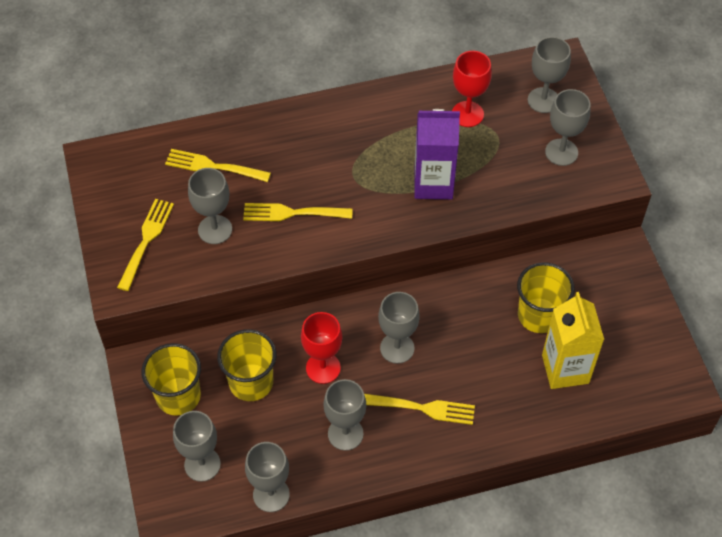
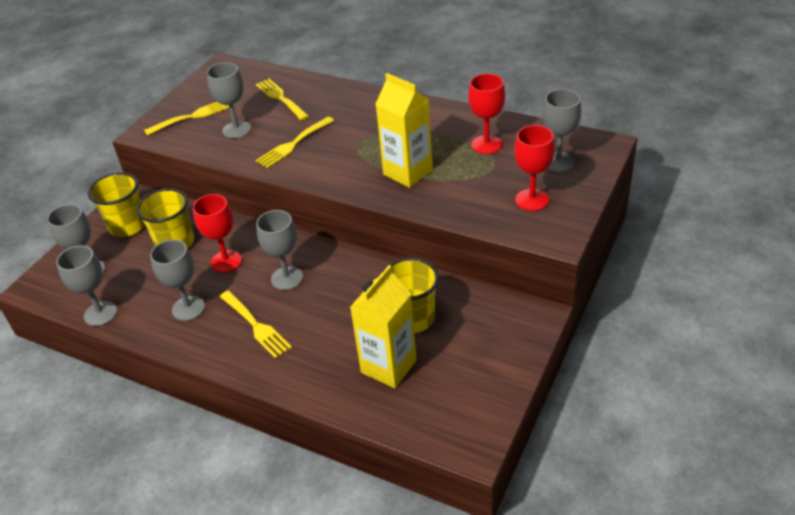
camera: 45 degrees right, 15 degrees down
(293, 213) = (293, 144): yellow fork -> yellow fork turned 90 degrees counterclockwise
(433, 183) = (408, 172): purple carton -> yellow carton
(561, 152) = (532, 200): grey goblet -> red goblet

